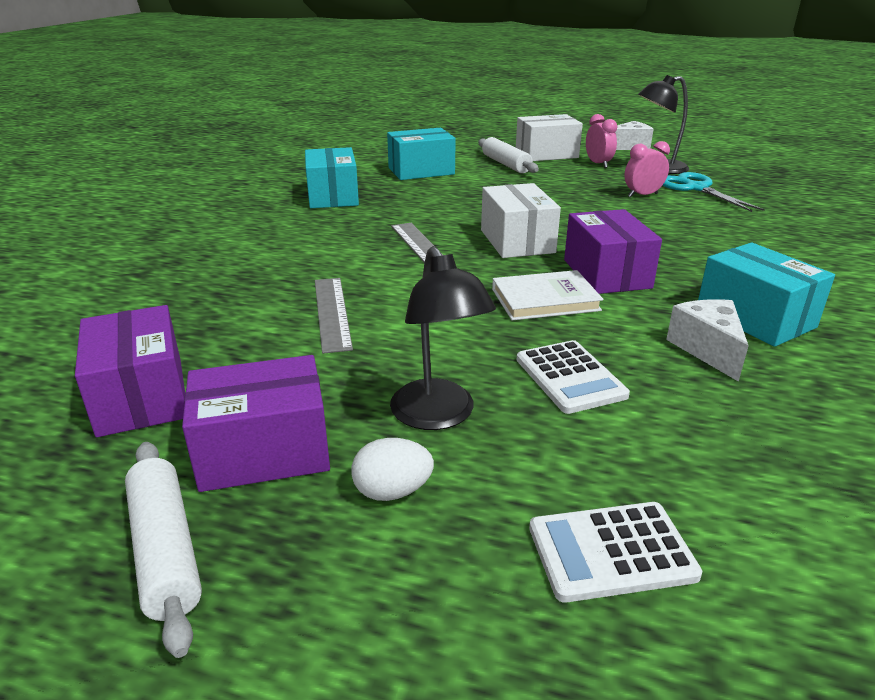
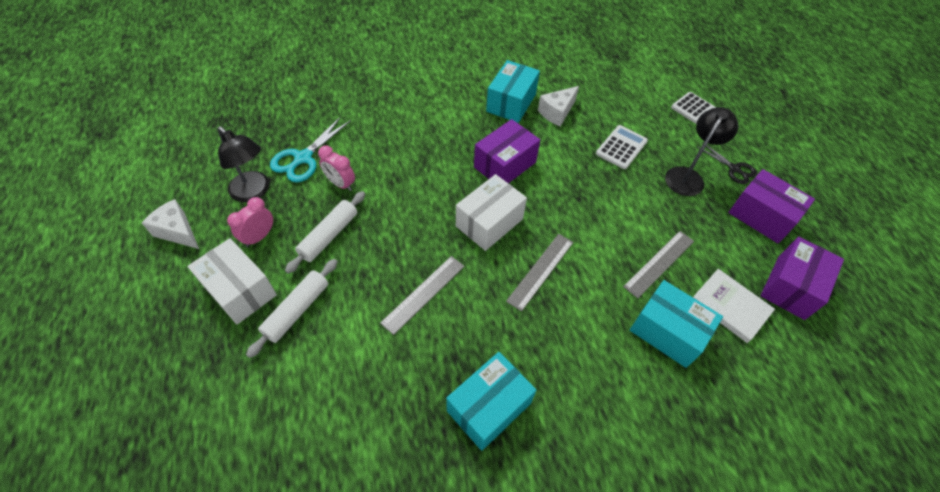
camera: 125 degrees left, 25 degrees up
(165, 550) = (817, 209): white rolling pin -> white rolling pin (329, 236)
(392, 491) = (734, 169): white egg -> black scissors
(421, 171) = (363, 376): turquoise box -> turquoise box (667, 332)
(465, 199) = (424, 294): none -> grey ruler
(545, 300) = (559, 179): white book -> white book (729, 307)

